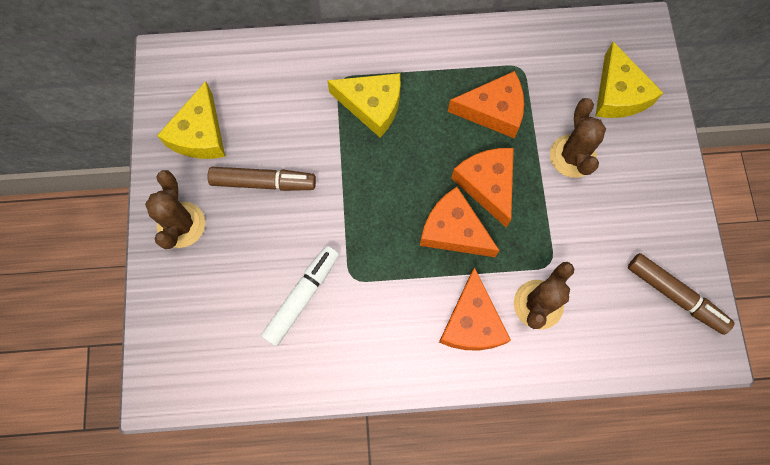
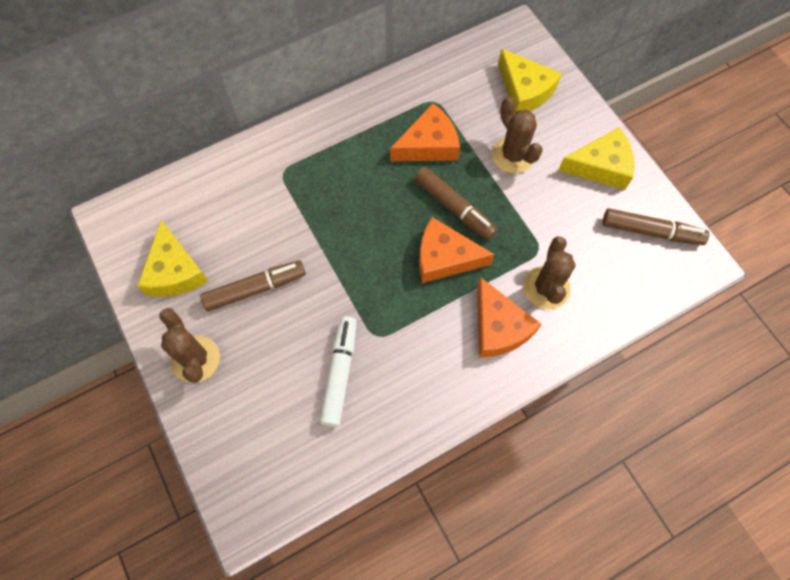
camera: 25 degrees left, 5 degrees down
(372, 106) = (322, 183): yellow cheese -> yellow cheese (600, 166)
(487, 185) = (454, 208): orange cheese -> brown marker

